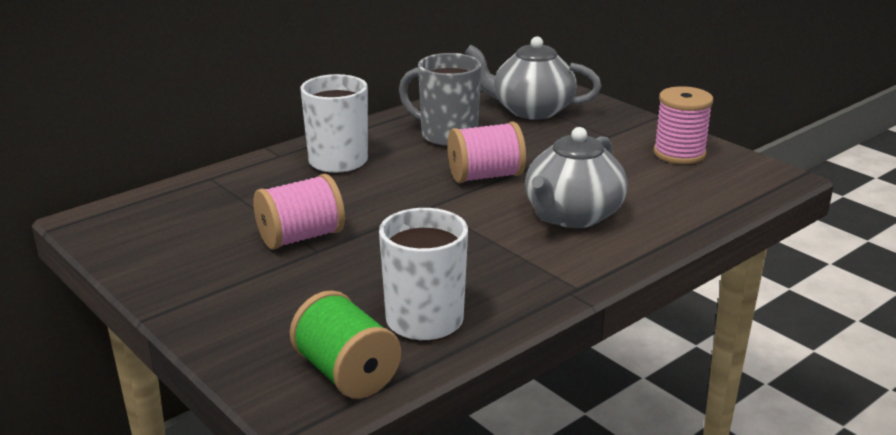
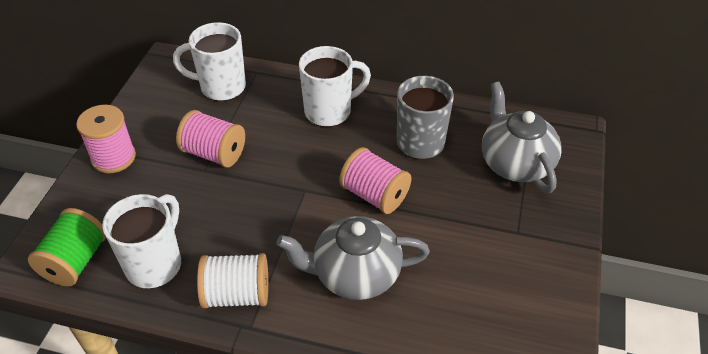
camera: 55 degrees right, 20 degrees up
(198, 203) = (221, 87): none -> white mug
(526, 282) = (237, 294): none -> white spool
(679, 153) = (530, 294): pink spool -> pink spool (113, 157)

